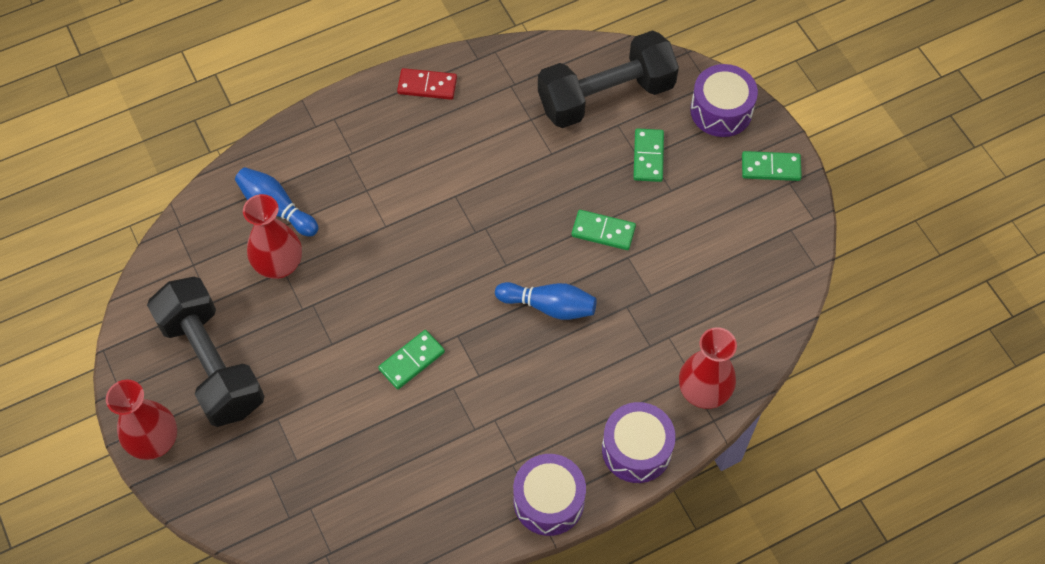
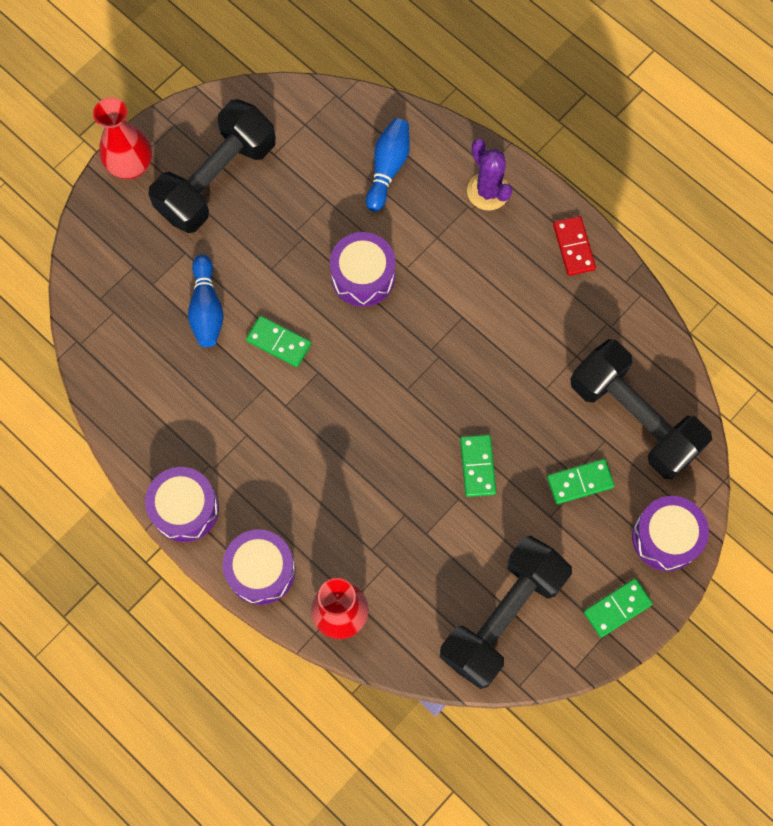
camera: 70 degrees right, 10 degrees up
(279, 265) = (331, 194): red vase -> none
(341, 133) = (488, 191): none -> purple cactus
(377, 265) = (363, 276): none -> purple drum
(549, 306) = (378, 443): blue bowling pin -> blue bowling pin (207, 309)
(749, 258) = (502, 616): none -> black dumbbell
(770, 168) = (617, 608): green domino -> green domino turned 75 degrees clockwise

